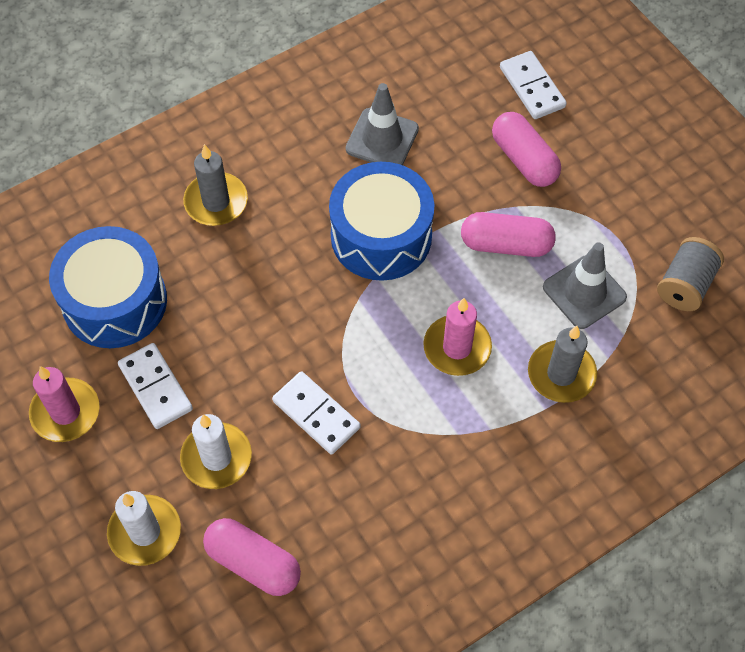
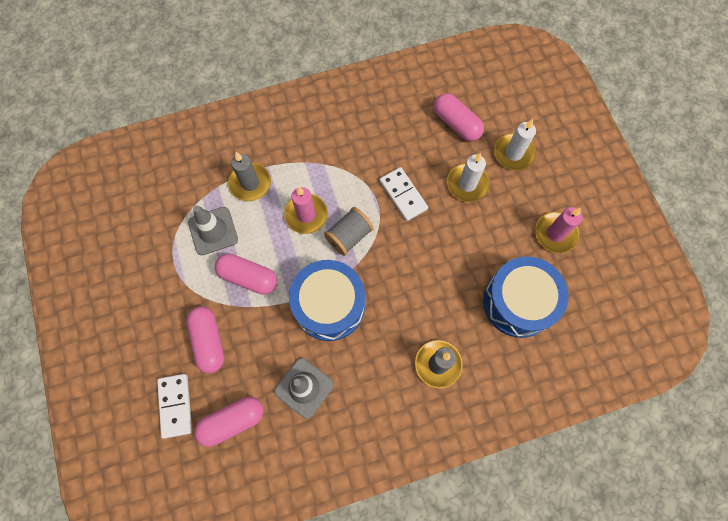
camera: 165 degrees left, 10 degrees up
(156, 387) = (498, 236): white domino -> none
(456, 88) = (232, 421): none -> pink capsule
(685, 285) = (148, 219): grey spool -> grey spool (349, 236)

